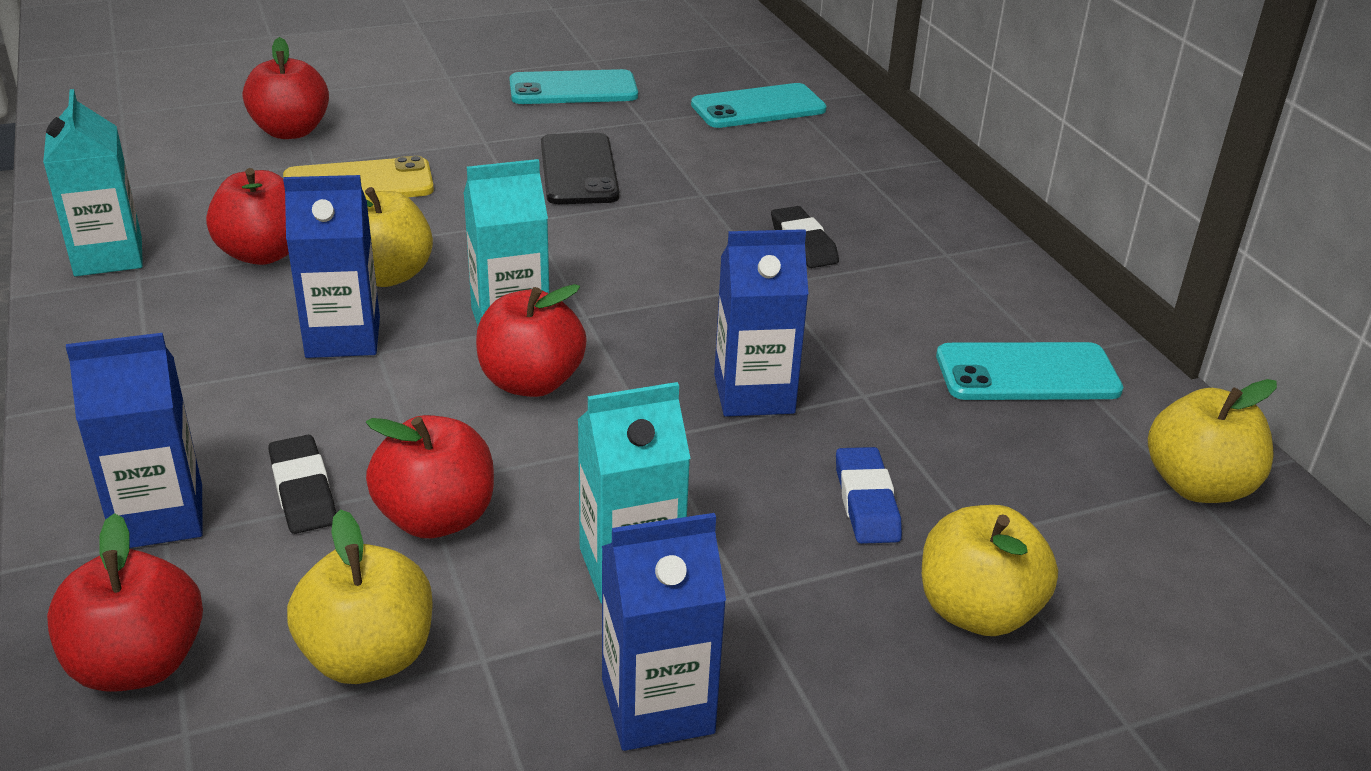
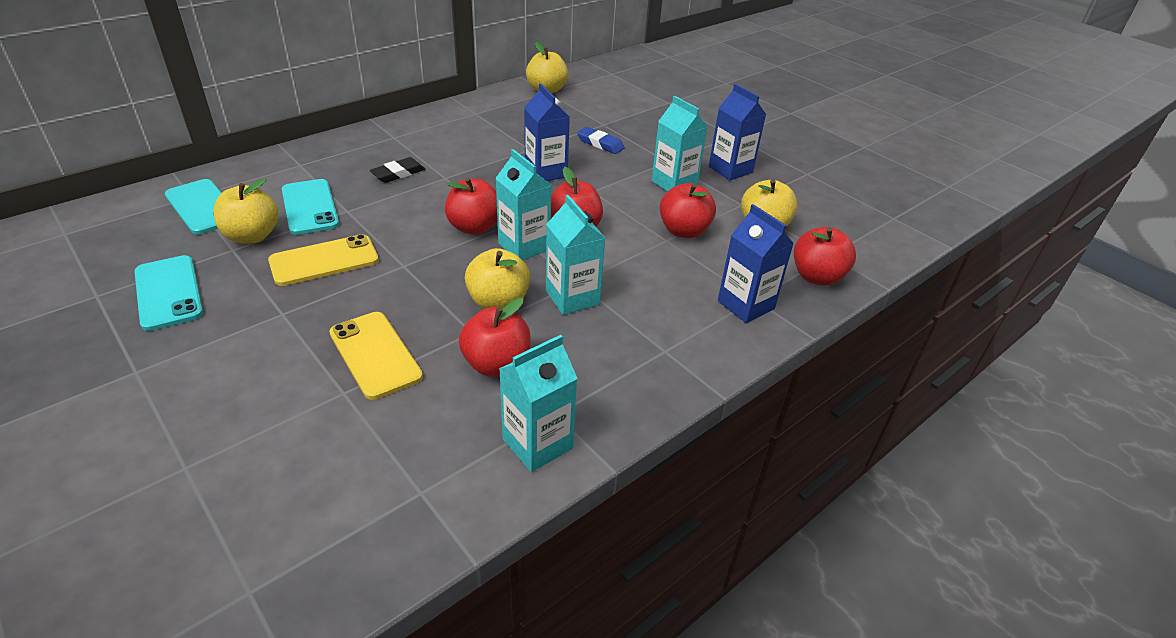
camera: 110 degrees left, 5 degrees up
(291, 131) = (281, 430): red apple -> red apple (474, 227)
(303, 491) = (696, 270): black eraser -> none
(343, 337) = (572, 298): blue carton -> turquoise carton
(578, 170) = (324, 261): black phone -> yellow phone
(866, 502) = (600, 144): blue eraser -> blue eraser turned 60 degrees clockwise
(977, 611) = (641, 123): yellow apple -> yellow apple (252, 236)
(1027, 373) = (492, 117): turquoise phone -> turquoise phone (310, 207)

